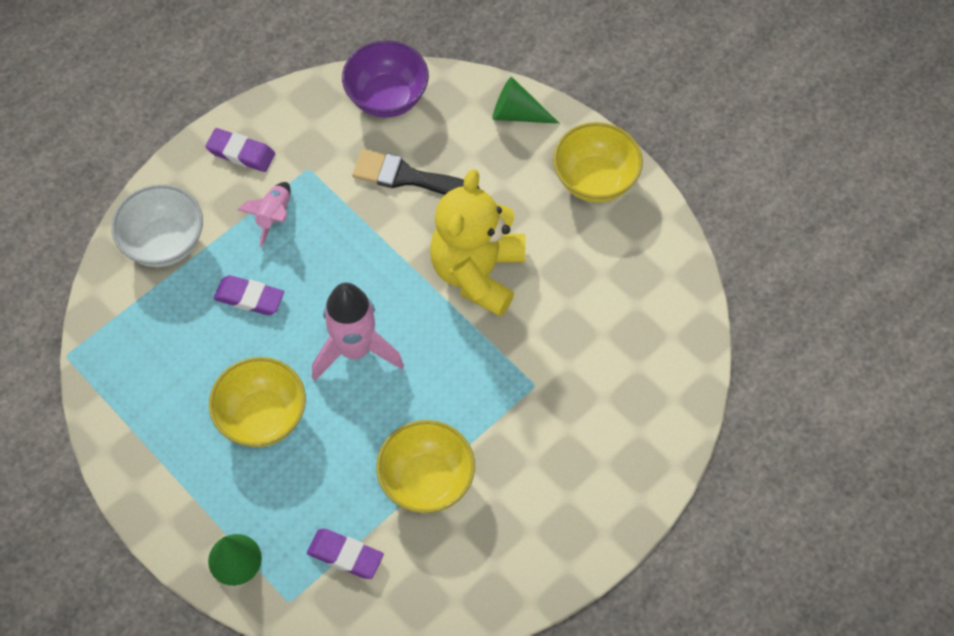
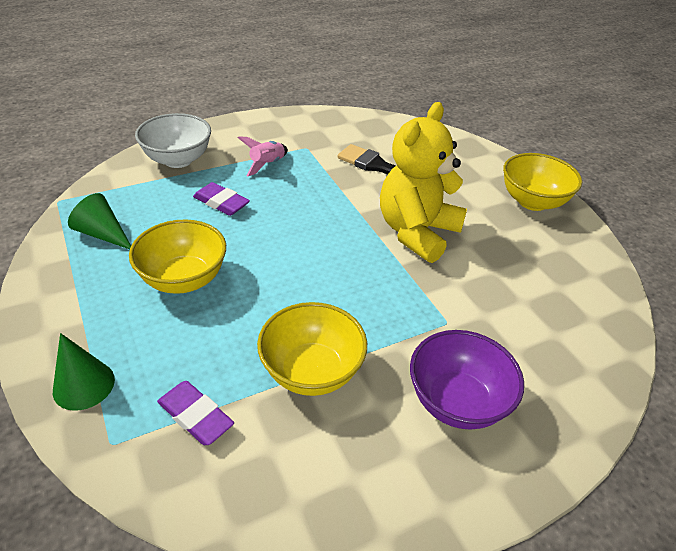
camera: 15 degrees right, 20 degrees down
(241, 153) = (262, 130): purple eraser -> none
(355, 350) = (290, 255): pink rocket -> none
(387, 98) = (380, 127): purple bowl -> purple bowl (457, 401)
(517, 114) = (476, 154): green cone -> green cone (103, 234)

